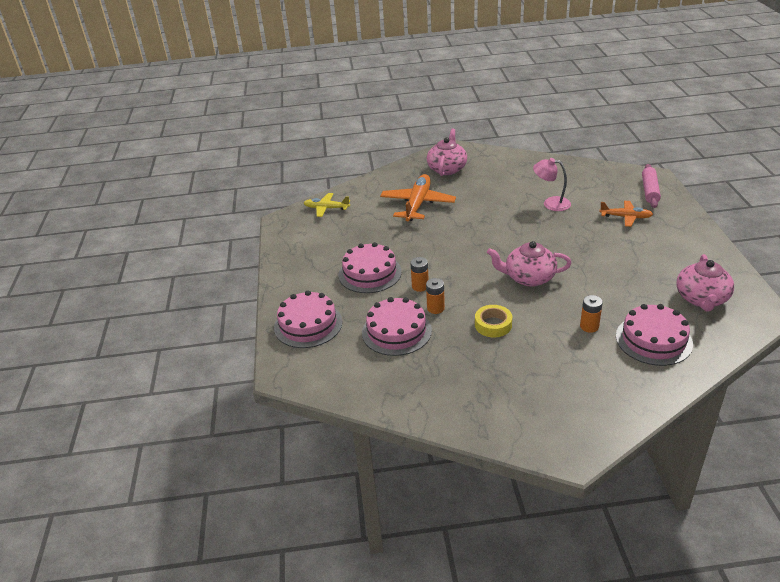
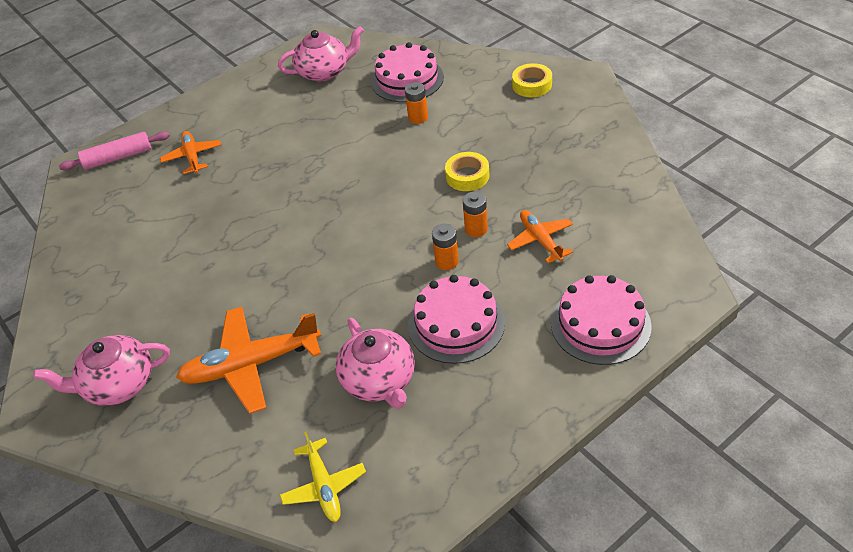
camera: 120 degrees left, 10 degrees up
(396, 331) = (540, 240): pink cake -> orange plane
(528, 278) = (365, 183): pink teapot -> pink teapot (379, 380)
(551, 203) = (185, 227): pink lamp -> none
(585, 411) = (532, 85): none -> yellow tape

